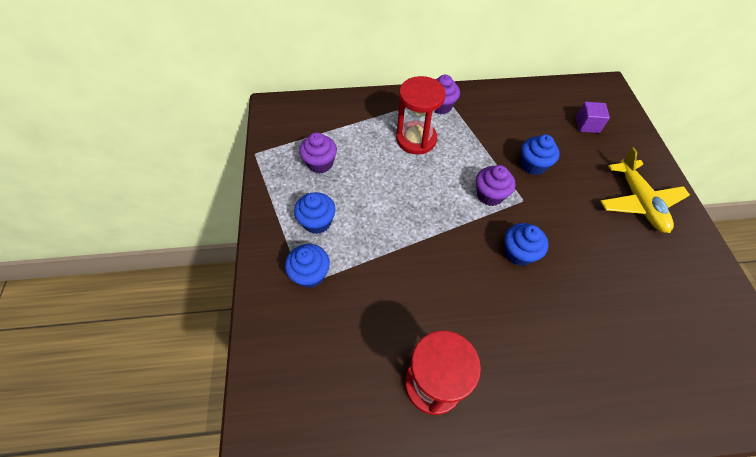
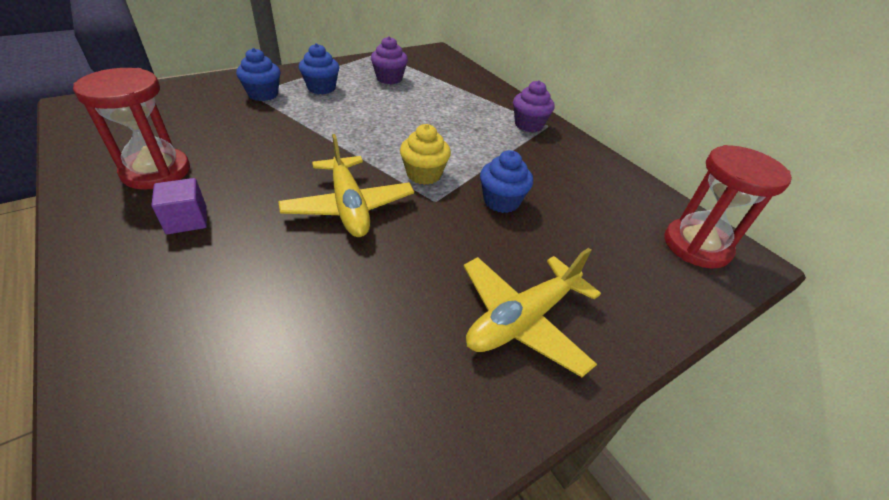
camera: 60 degrees right, 15 degrees down
(416, 139) = (464, 118): red hourglass -> red hourglass (696, 246)
(490, 195) = (424, 174): purple cupcake -> yellow cupcake
(518, 253) = (349, 206): blue cupcake -> yellow plane
(587, 125) = (631, 244): purple cube -> purple cube (187, 220)

